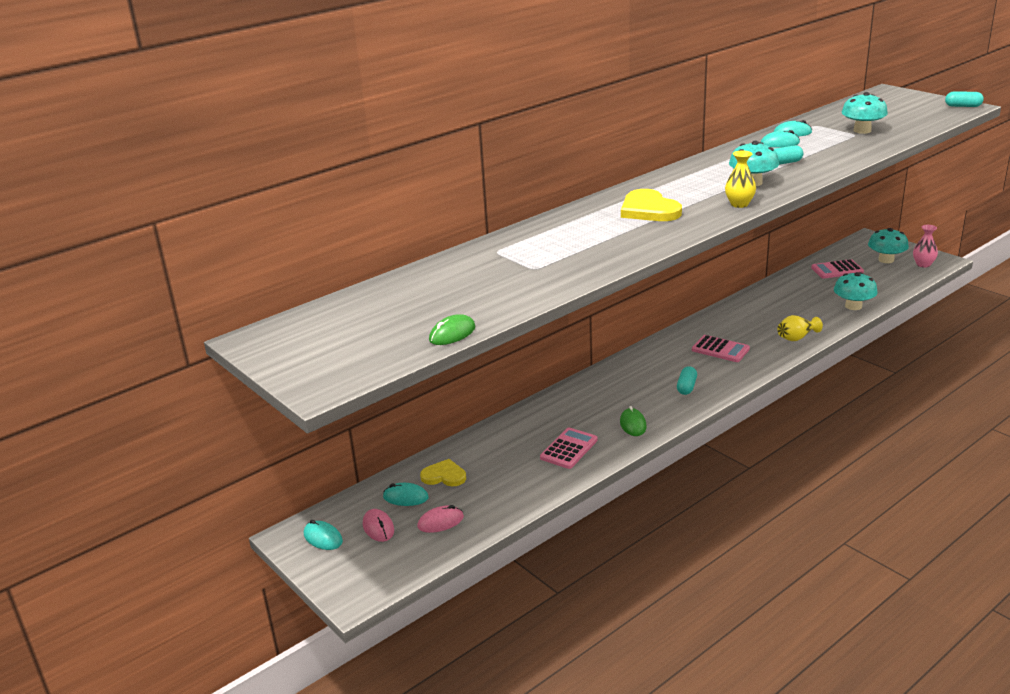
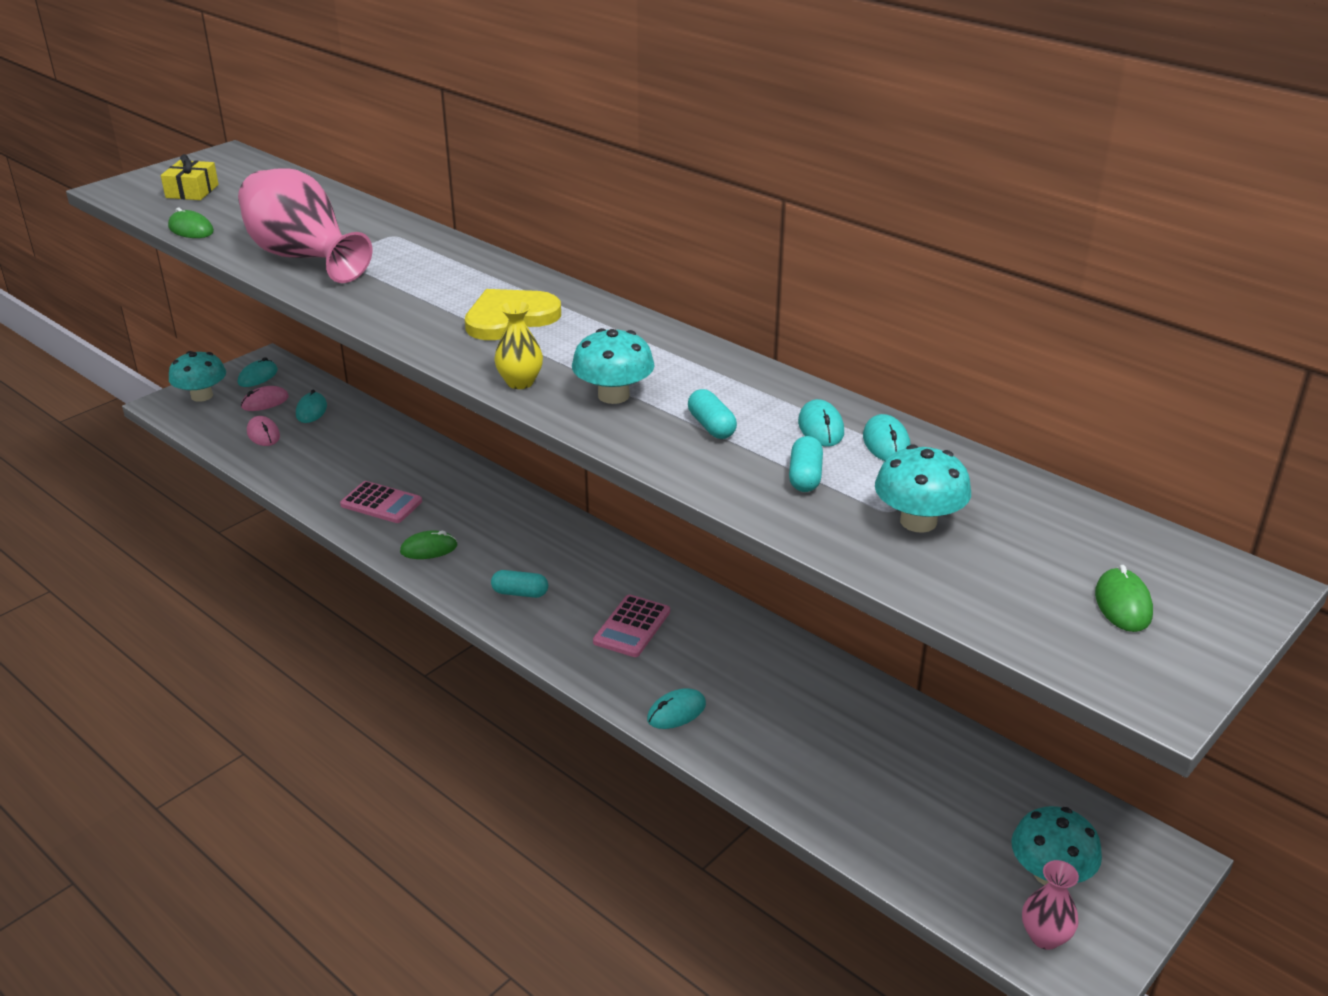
camera: 80 degrees right, 5 degrees up
(351, 345) = (192, 191): none -> yellow gift
(444, 476) = (345, 428): yellow heart -> none
(531, 280) = (303, 258): none -> pink vase
(796, 338) = (676, 712): yellow vase -> turquoise mouse
(837, 270) = (973, 789): pink calculator -> none
(853, 306) = (810, 796): turquoise mushroom -> turquoise mushroom (202, 396)
(910, 107) = (1123, 604): none -> green mouse
(963, 106) = (1159, 687): turquoise capsule -> turquoise capsule (805, 477)

